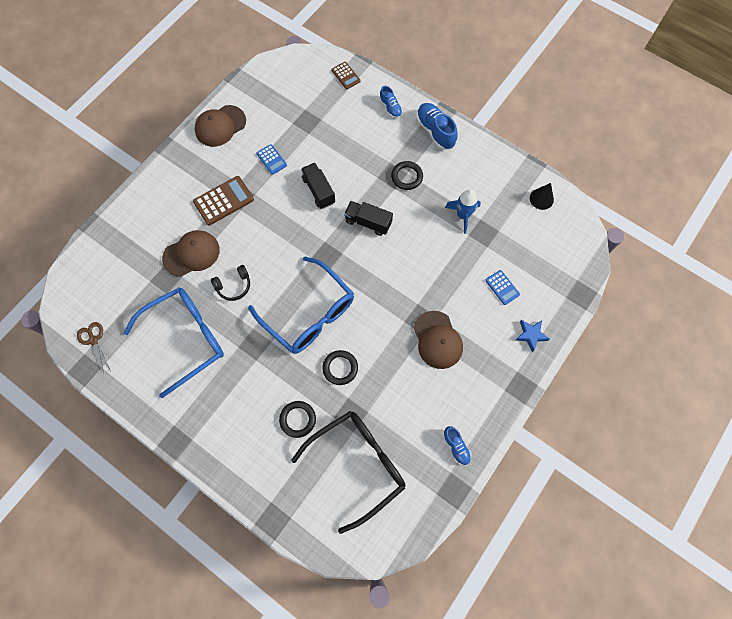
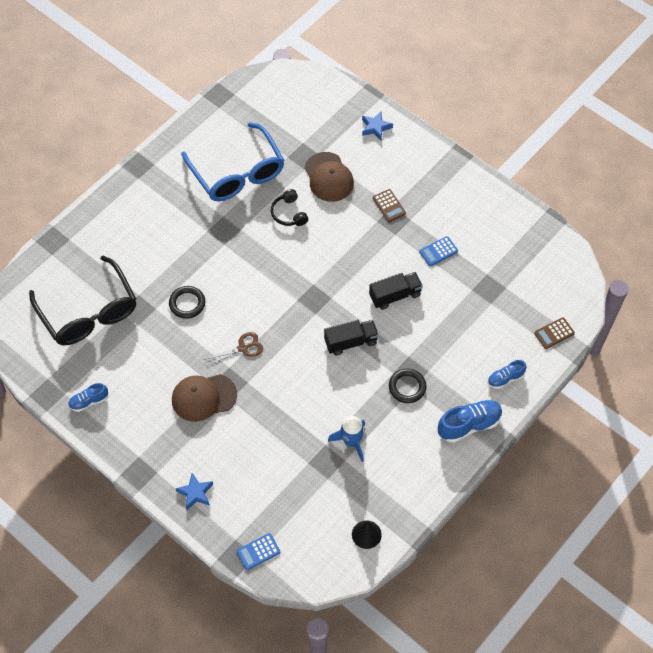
camera: 95 degrees right, 10 degrees down
(93, 340) = (247, 100): brown scissors -> brown scissors (243, 348)
(133, 217) = (375, 127): none -> blue star
(220, 126) = (485, 203): brown cap -> none
(223, 201) = (389, 206): brown calculator -> brown calculator, size x0.58
(298, 419) = (141, 264): black ring -> none
(309, 313) = (249, 279): blue glasses -> none
(368, 222) = (351, 342): black truck -> black truck turned 45 degrees clockwise
(502, 287) = (256, 471): blue calculator -> blue calculator (258, 551)

